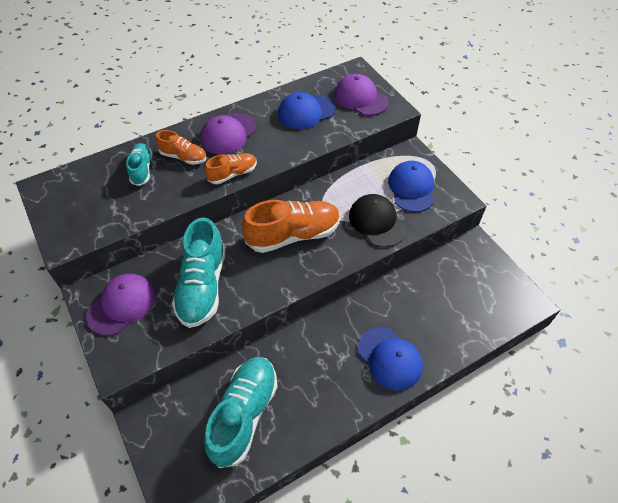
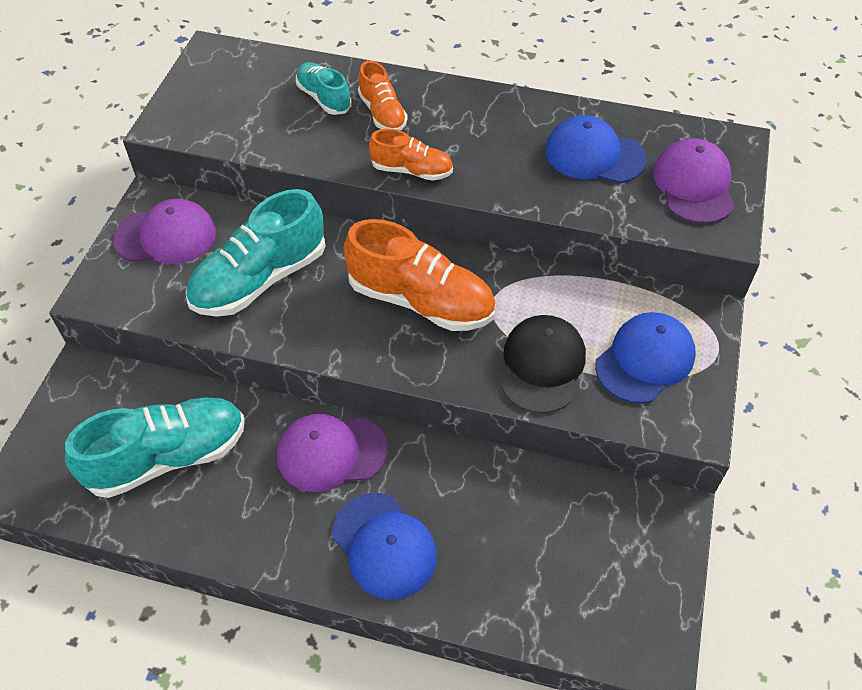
camera: 45 degrees right, 0 degrees up
(142, 169) = (324, 98): turquoise shoe -> turquoise shoe turned 75 degrees counterclockwise
(228, 134) = (464, 120): purple cap -> purple cap (331, 453)
(389, 358) = (384, 545): blue cap -> blue cap turned 45 degrees counterclockwise

